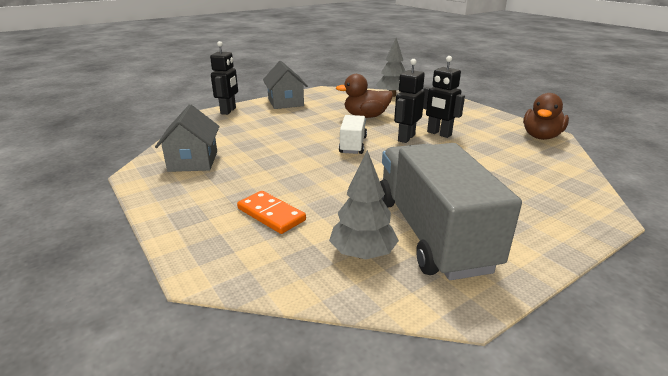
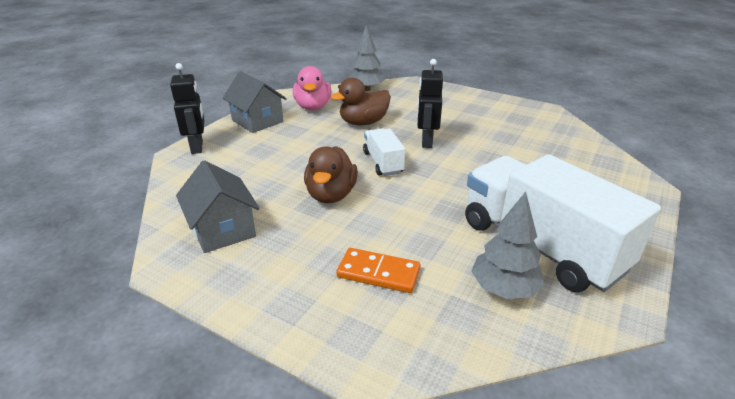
camera: 25 degrees left, 5 degrees up
(336, 100) = (313, 107): none -> pink duck
(431, 233) = (540, 246): grey truck -> white truck
(439, 134) = (452, 129): black robot -> none
(541, 137) = (539, 114): brown duck -> brown duck (331, 195)

